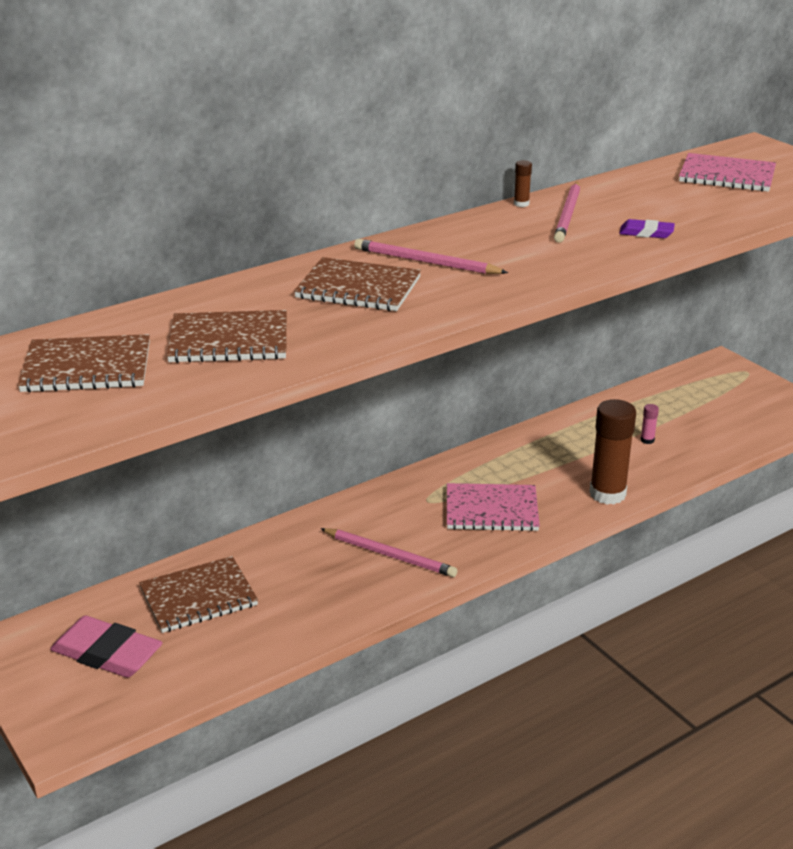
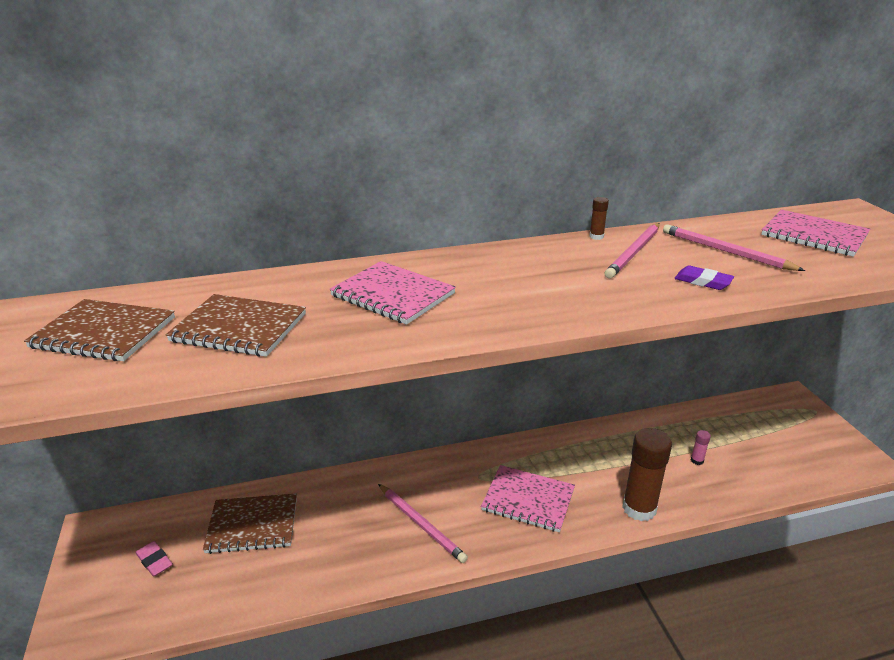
camera: 20 degrees right, 0 degrees up
(107, 653) = (154, 561): pink eraser -> pink eraser, size x0.52
(358, 288) = (393, 295): brown notebook -> pink notebook
(426, 262) = (471, 279): pink pencil -> pink pencil (725, 251)

